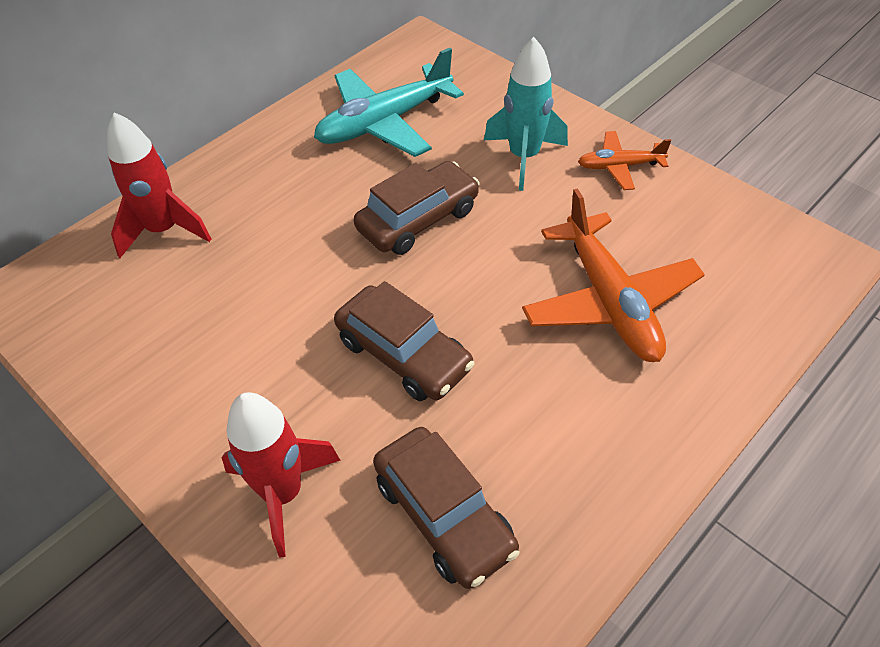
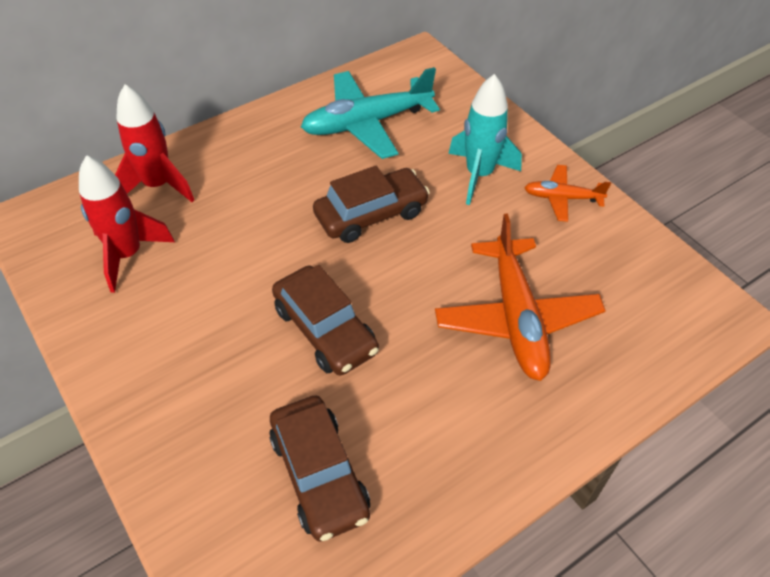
camera: 10 degrees right, 0 degrees up
(283, 493) = (193, 427): red rocket -> red rocket (128, 255)

